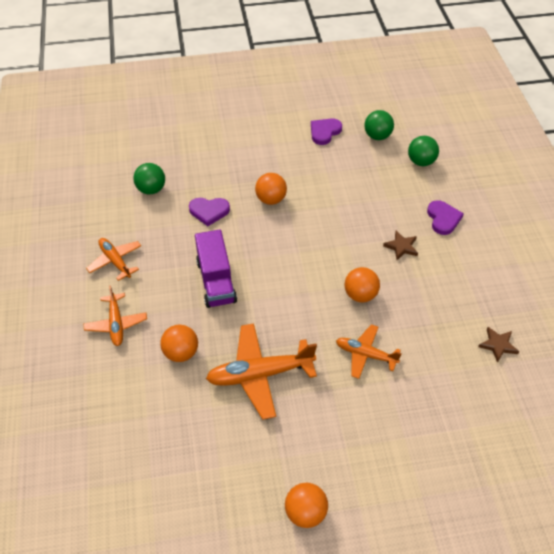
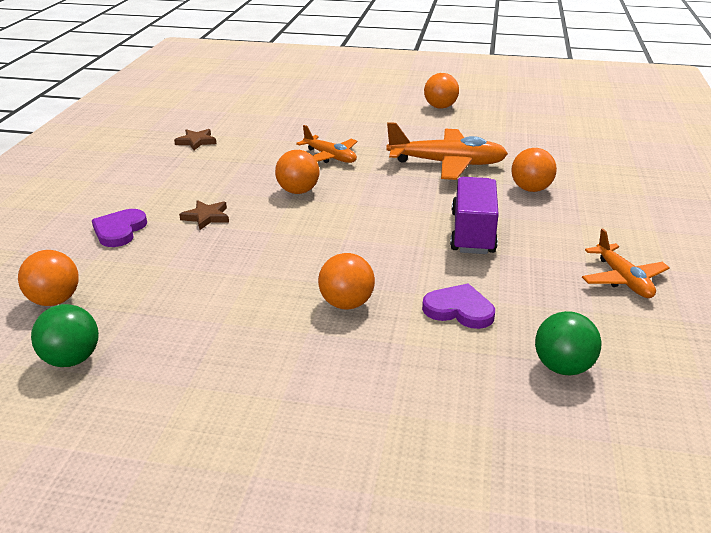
camera: 160 degrees left, 20 degrees down
(116, 324) = (613, 221): orange plane -> none
(324, 132) = (161, 394): purple heart -> none
(421, 162) = (54, 300): green ball -> orange ball

